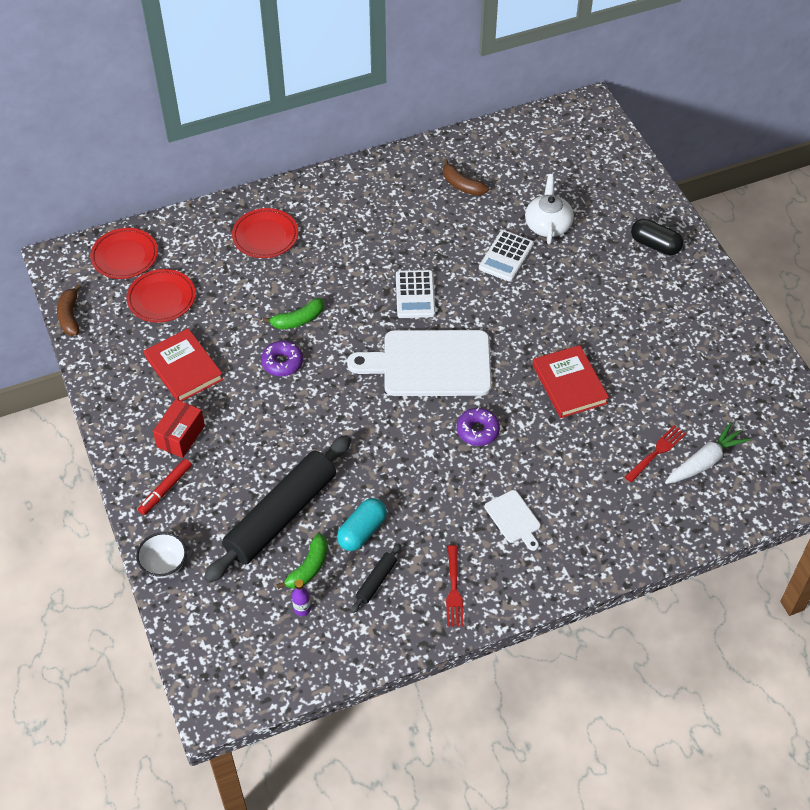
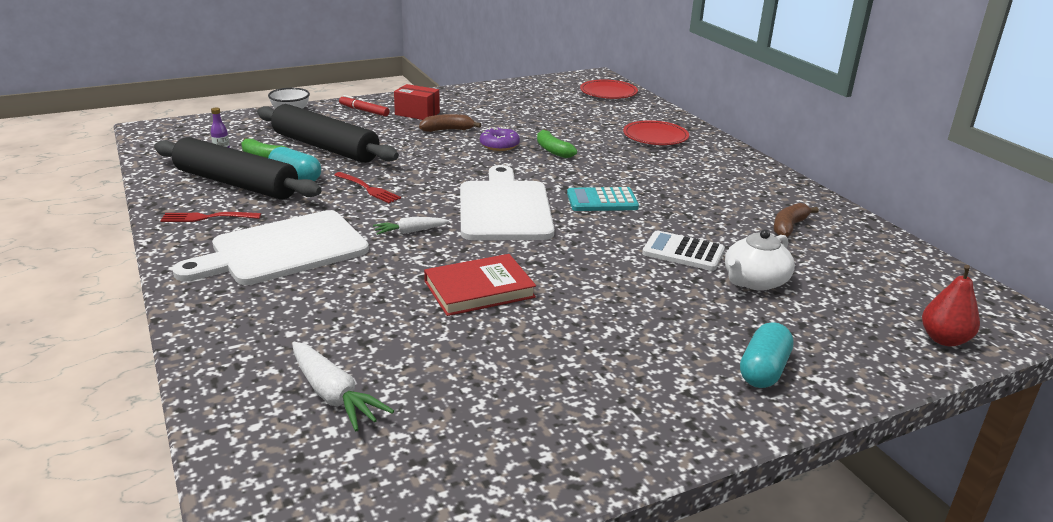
camera: 85 degrees right, 25 degrees down
(70, 316) = (539, 80): brown banana -> brown banana (447, 130)
(161, 298) = (565, 104): red plate -> none
(183, 368) = (490, 113): red book -> none
(376, 581) = (236, 183): black rolling pin -> black rolling pin, size x2.44
(415, 295) = (602, 201): white calculator -> turquoise calculator
(477, 431) = (410, 232): purple donut -> white carrot
(514, 519) = (283, 250): white cutting board -> white cutting board, size x2.22
(548, 225) = (754, 281): white teapot -> white teapot turned 135 degrees clockwise
(613, 152) = (944, 339): none -> red pear
(655, 245) = (763, 370): black capsule -> turquoise capsule
(656, 453) = (358, 352): red fork -> red fork (367, 188)

